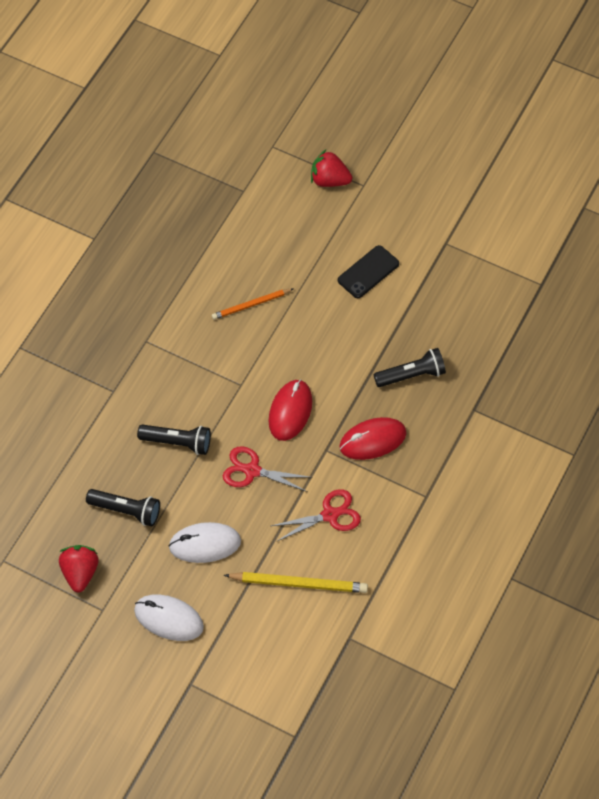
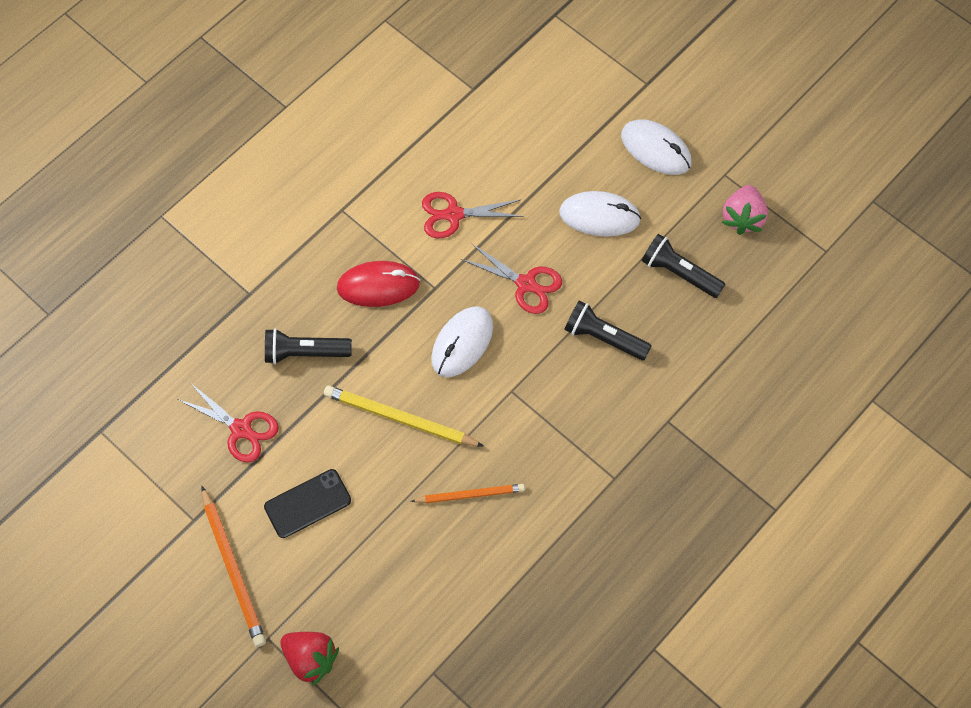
camera: 165 degrees left, 5 degrees up
(80, 573) = (742, 218): red strawberry -> pink strawberry
(290, 411) = (462, 343): red mouse -> white mouse
(299, 583) = (509, 152): yellow pencil -> yellow pencil (400, 419)
(404, 220) = (233, 569): none -> orange pencil
(438, 309) = (241, 429): none -> red scissors

